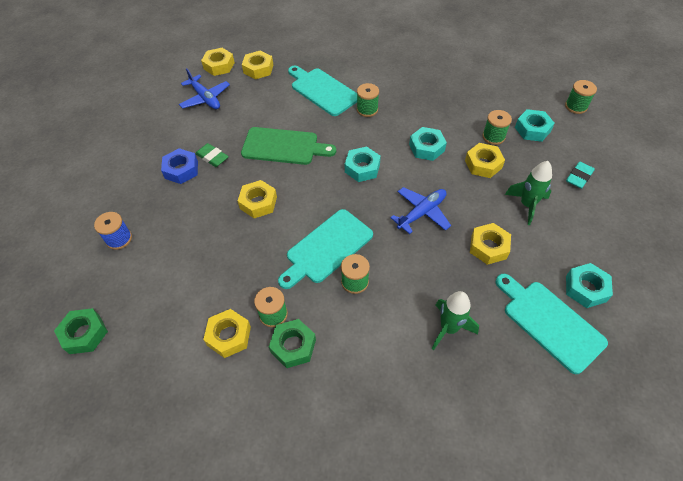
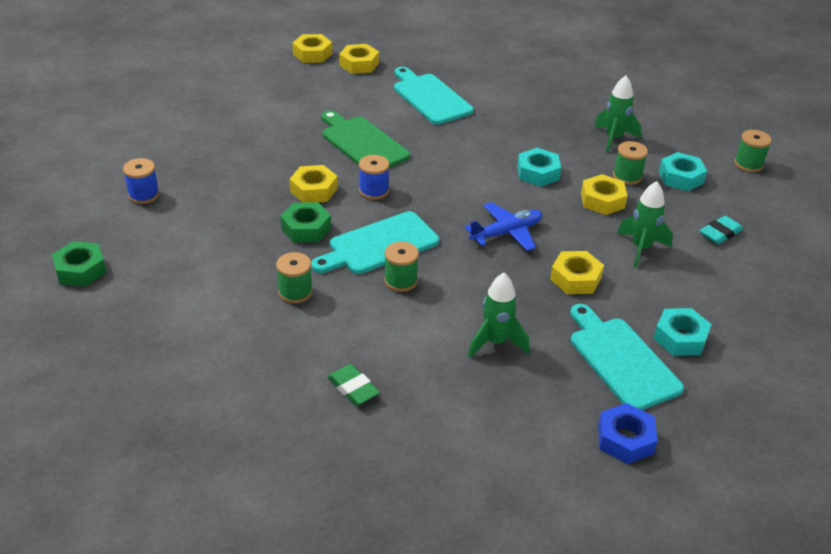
camera: 10 degrees right, 15 degrees down
(181, 170) = (235, 145): blue nut -> blue nut (625, 439)
(205, 98) = (285, 82): blue plane -> none
(212, 157) = (274, 139): green eraser -> green eraser (353, 388)
(229, 336) = (238, 301): yellow nut -> none
(283, 146) = (362, 143): green cutting board -> green cutting board turned 150 degrees counterclockwise
(293, 346) = (308, 323): green nut -> green nut (306, 228)
(306, 193) = (374, 191): none -> blue spool
(362, 168) = (450, 179): turquoise nut -> none
(367, 109) = (478, 124): green spool -> none
(472, 102) = (614, 139): none -> green rocket

